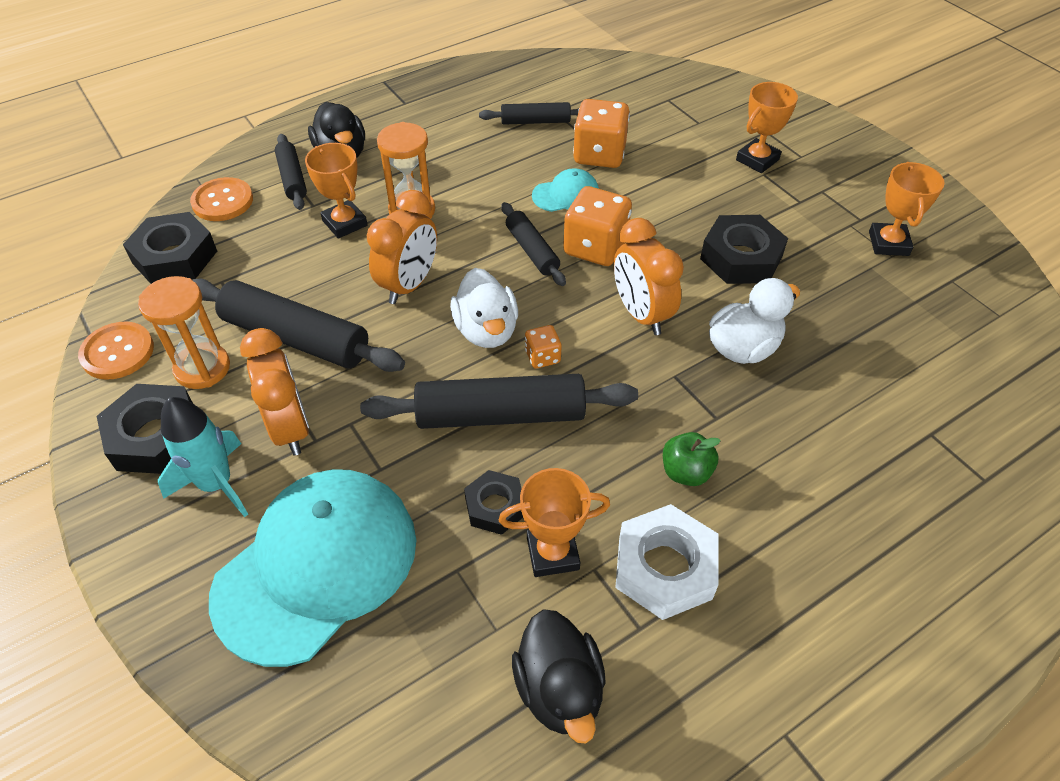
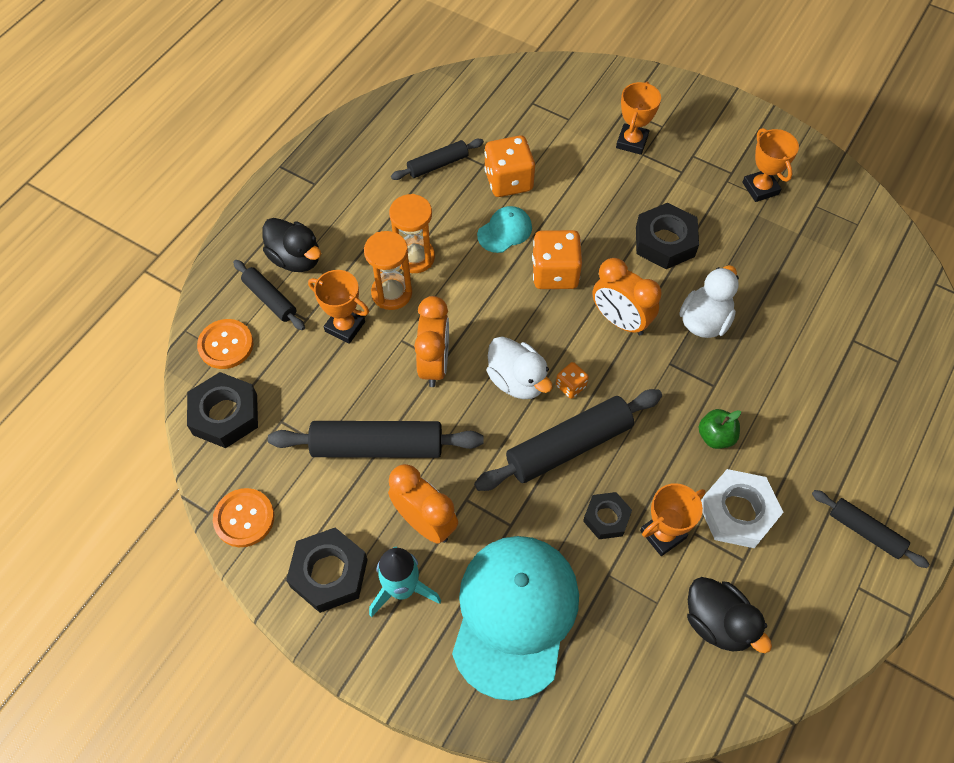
camera: 25 degrees left, 10 degrees up
(202, 368) = (323, 503): orange hourglass -> orange hourglass (415, 257)
(532, 250) = (509, 295): black rolling pin -> black rolling pin (865, 531)

